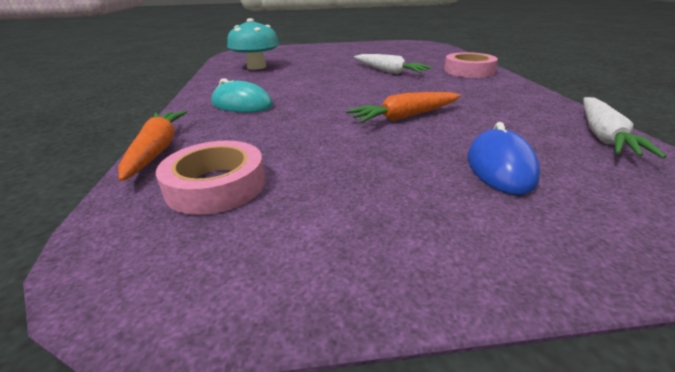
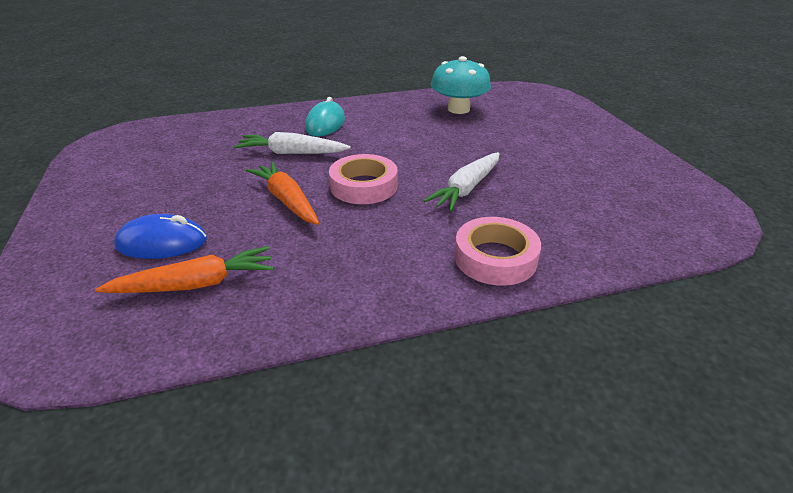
camera: 80 degrees right, 5 degrees up
(157, 150) = (237, 115): orange carrot -> orange carrot (196, 284)
(216, 185) = (181, 141): pink tape -> pink tape (364, 186)
(603, 136) = (207, 328): white carrot -> white carrot (291, 153)

